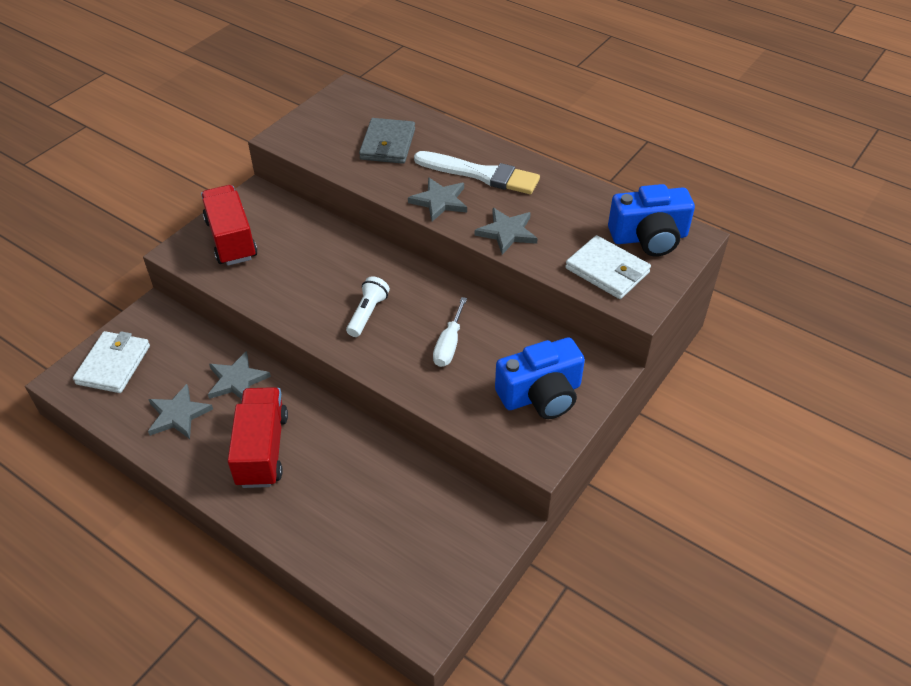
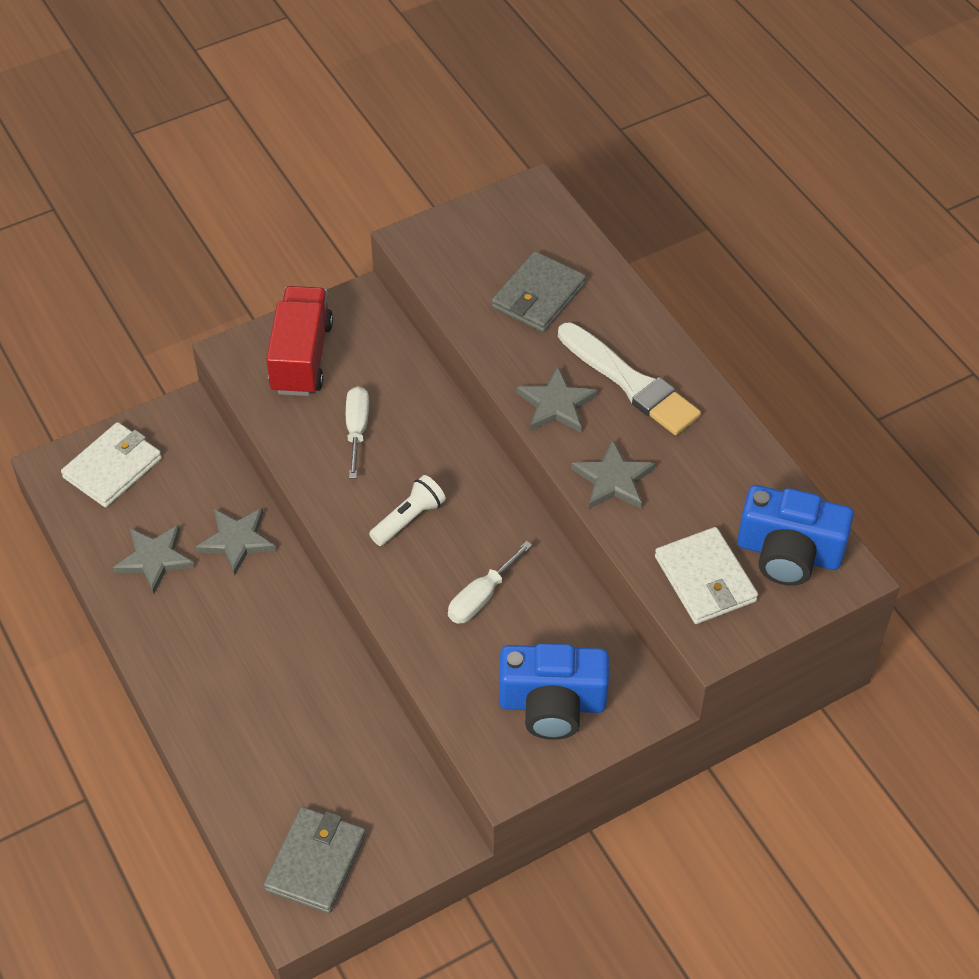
camera: 25 degrees right, 5 degrees up
(262, 450) = (224, 639): red truck -> none
(297, 270) = (357, 429): none -> white screwdriver
(419, 581) = (315, 862): none -> grey wallet

